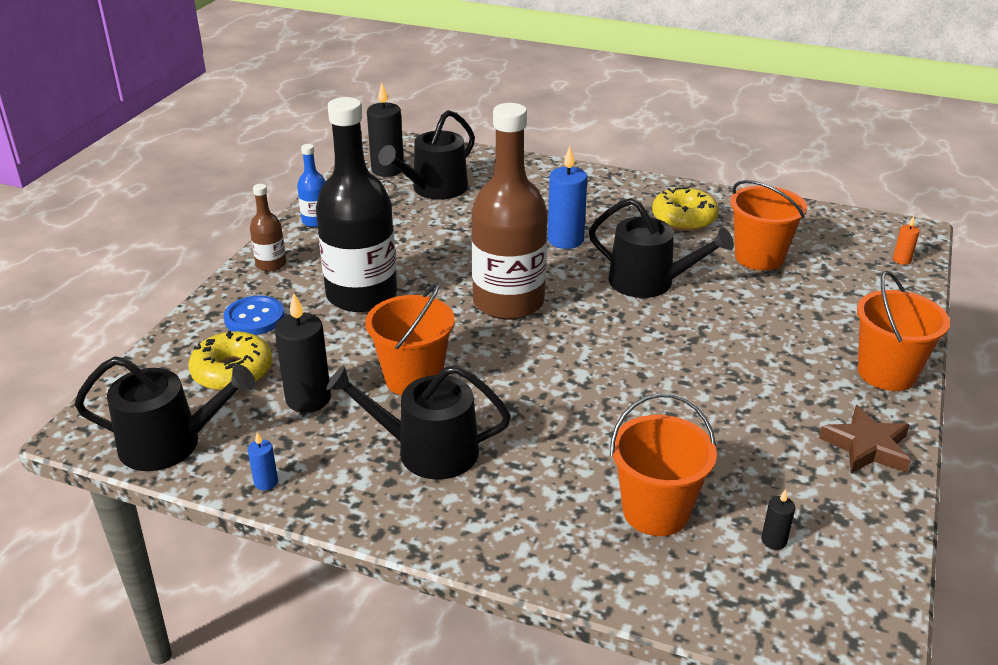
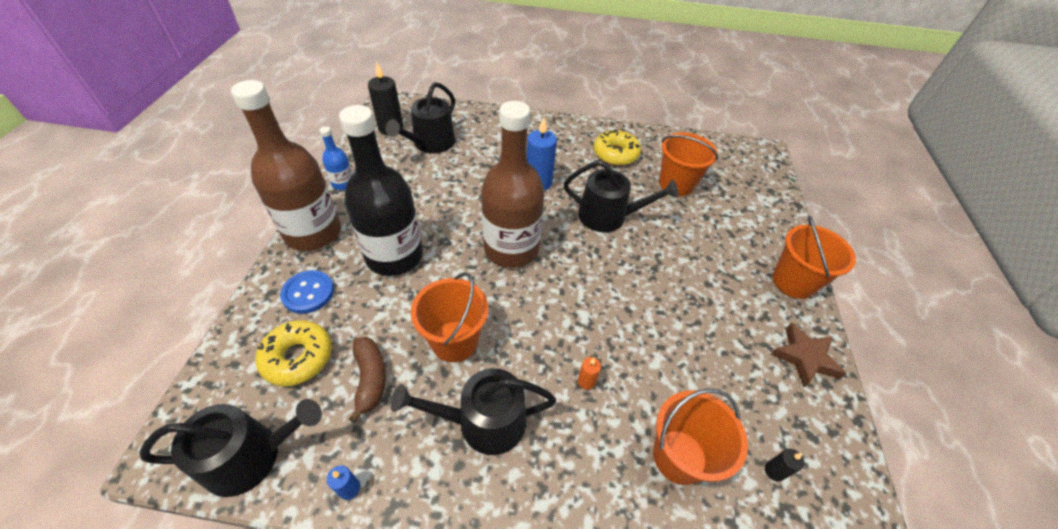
camera: 15 degrees left, 15 degrees up
(271, 264) = (313, 233): brown bottle -> brown bottle, size x2.24
(308, 399) = (370, 379): black candle -> brown banana
(901, 260) = (767, 176): orange candle -> orange candle (586, 381)

